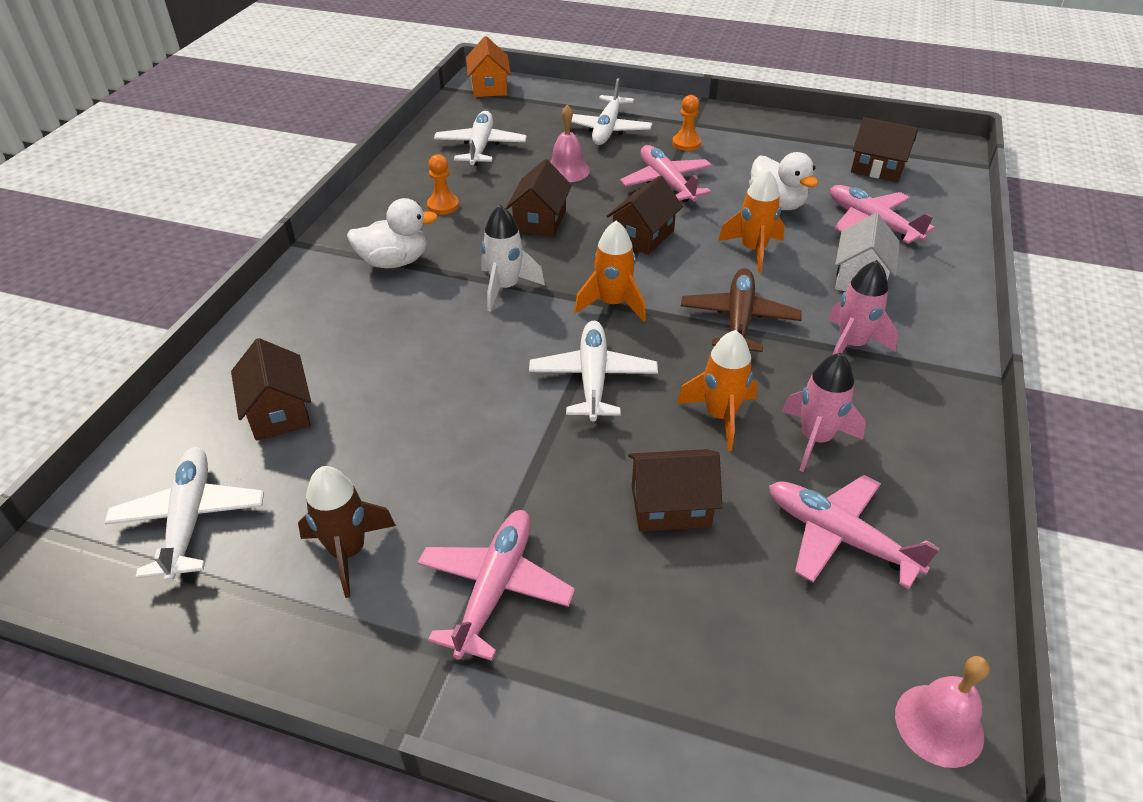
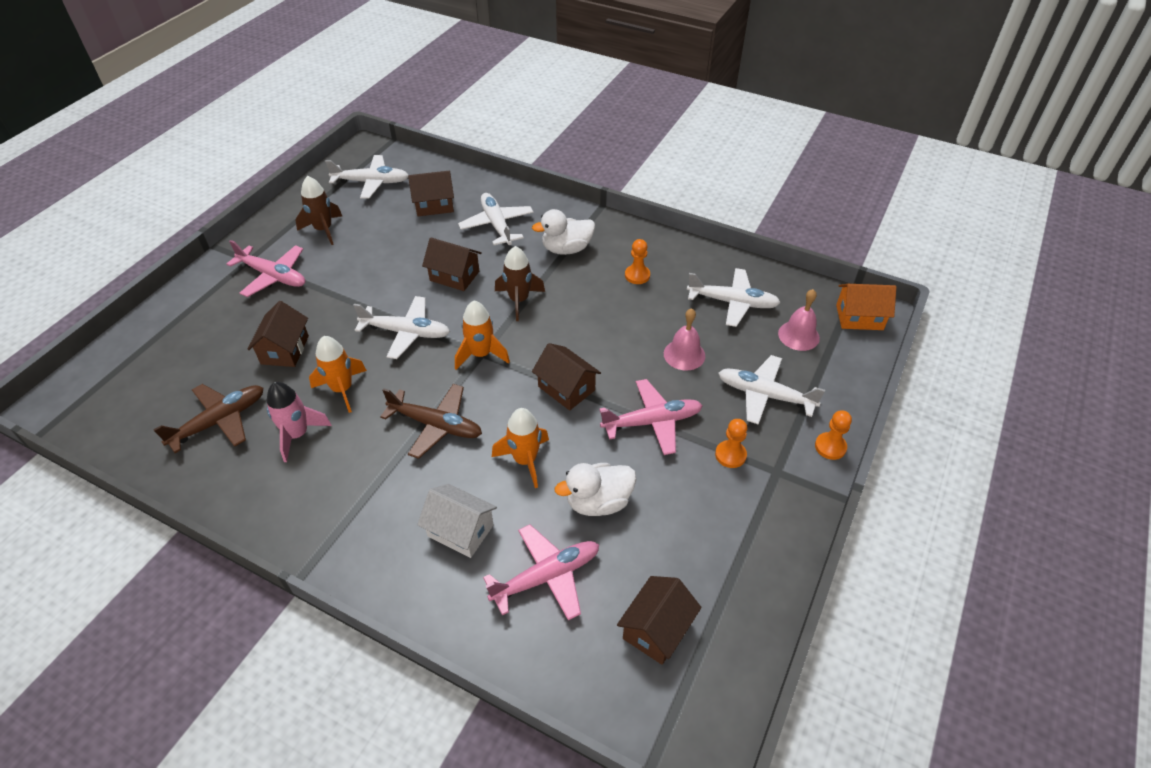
camera: 100 degrees right, 5 degrees up
(339, 332) = (497, 225): none -> white plane
(394, 262) = (566, 249): white duck -> white duck turned 75 degrees clockwise
(505, 288) = (519, 300): white rocket -> brown rocket
(540, 220) = (604, 328): brown house -> brown house (454, 276)
(654, 102) = (830, 447): none -> orange pawn
(839, 537) = (219, 421): pink plane -> brown plane
(851, 345) = (378, 490): pink rocket -> none
(939, 725) = (94, 424): pink bell -> pink bell (798, 335)

